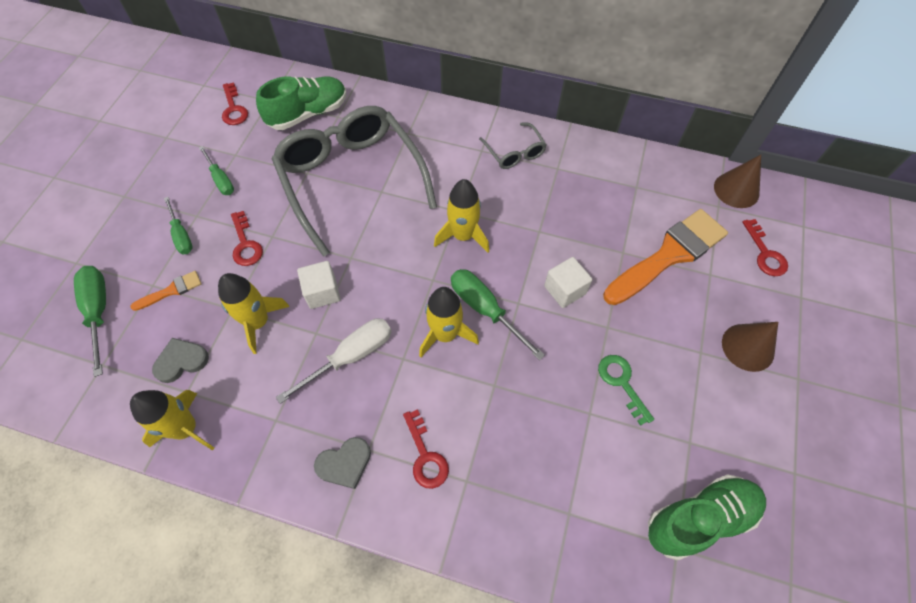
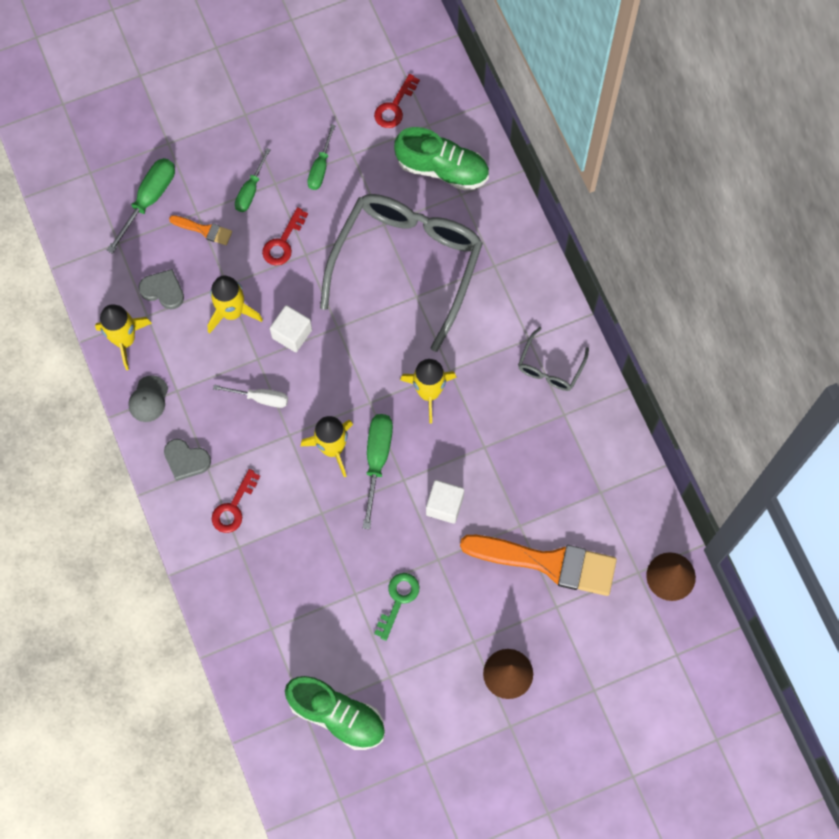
camera: 50 degrees right, 10 degrees up
(258, 451) = (148, 399): none -> grey cap
(351, 356) = (260, 398): white screwdriver -> white screwdriver, size x0.65
(765, 253) = (616, 638): red key -> none

